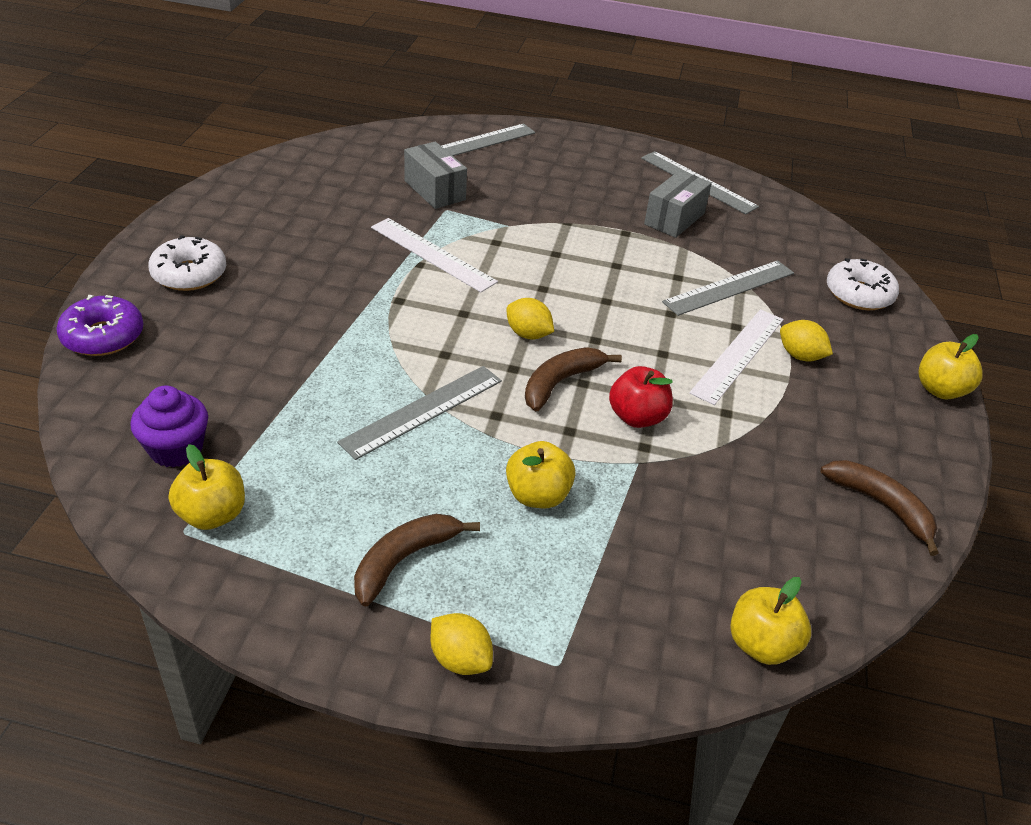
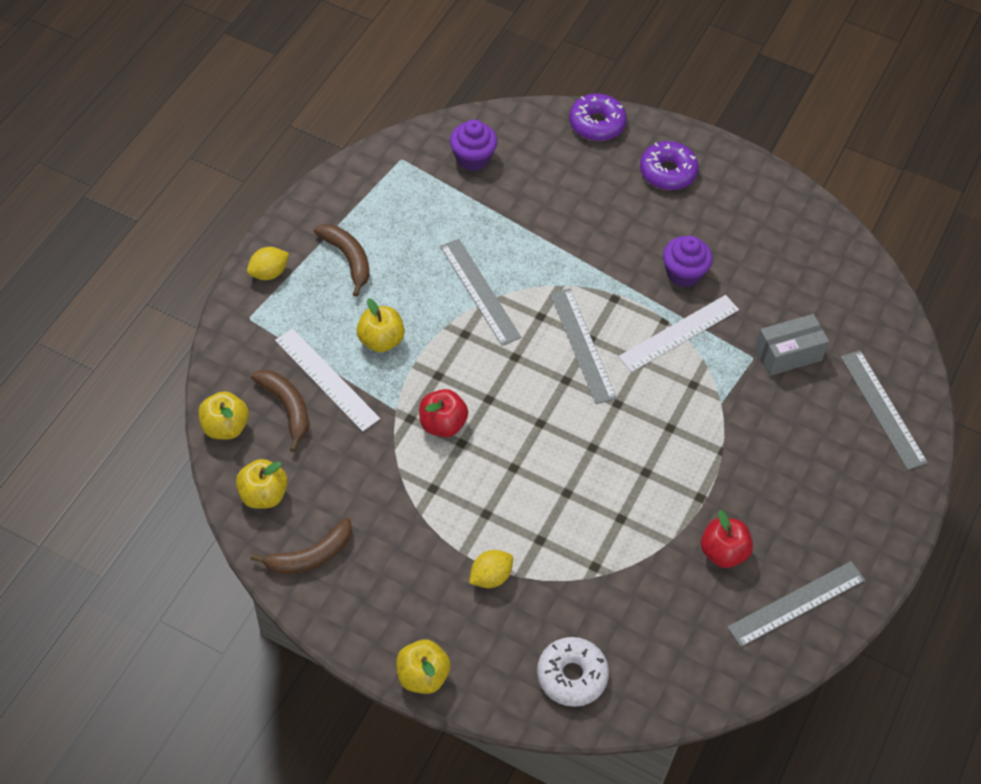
camera: 105 degrees right, 15 degrees up
(189, 274) = (667, 172): white donut -> purple donut
(212, 515) = (411, 172): yellow apple -> yellow apple (263, 495)
(347, 255) = (683, 273): none -> purple cupcake
(528, 334) = (556, 377): yellow lemon -> none
(560, 383) = (492, 384): brown banana -> brown banana (287, 408)
(674, 219) = (723, 552): grey box -> red apple
(729, 287) = (599, 558): grey ruler -> grey ruler (582, 345)
(738, 355) = (501, 526): white ruler -> white ruler (327, 379)

